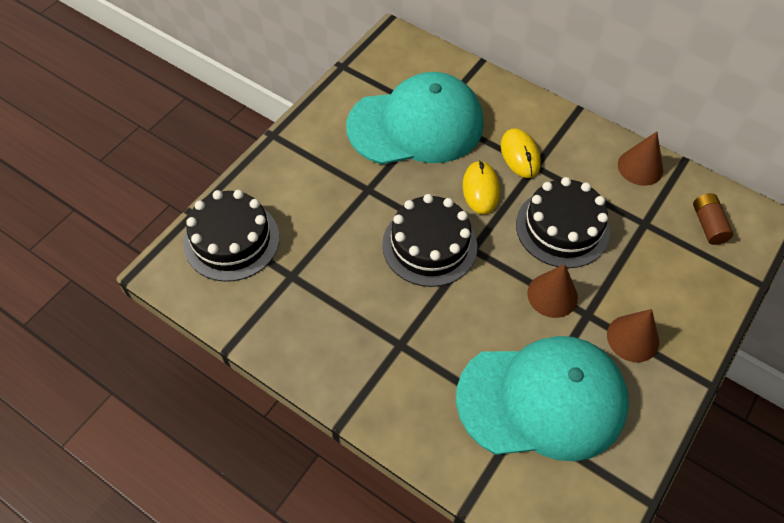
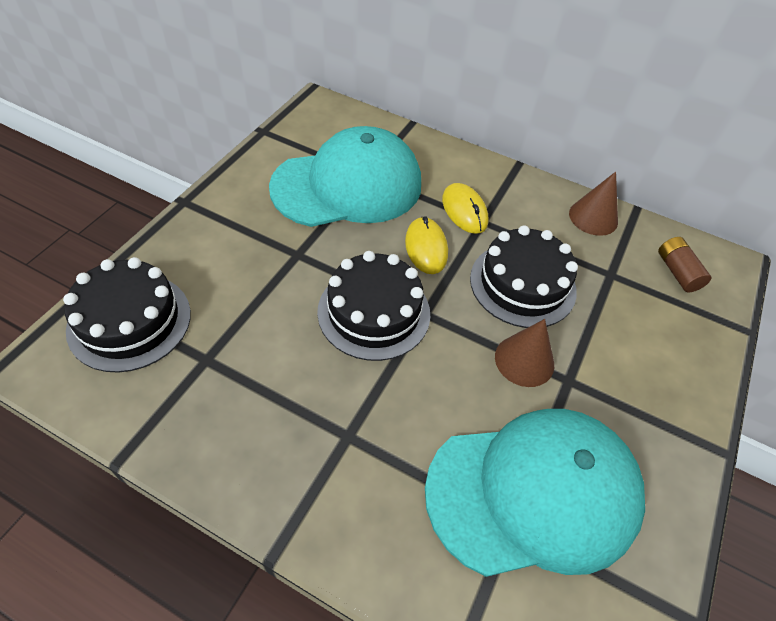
camera: 10 degrees left, 5 degrees down
(633, 338) = (626, 404): brown cone -> none

